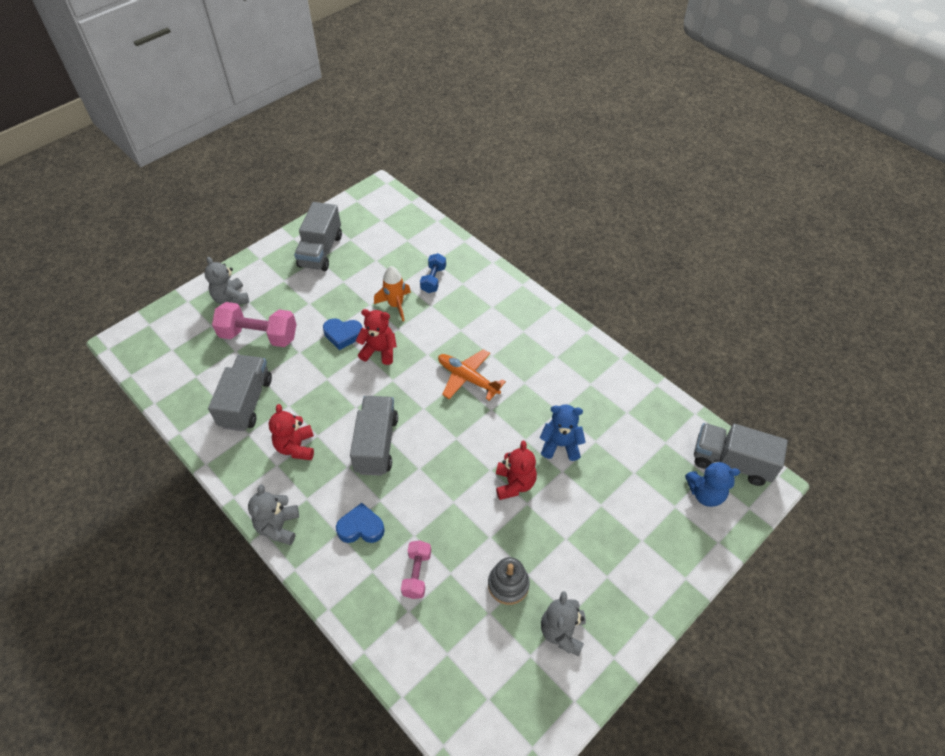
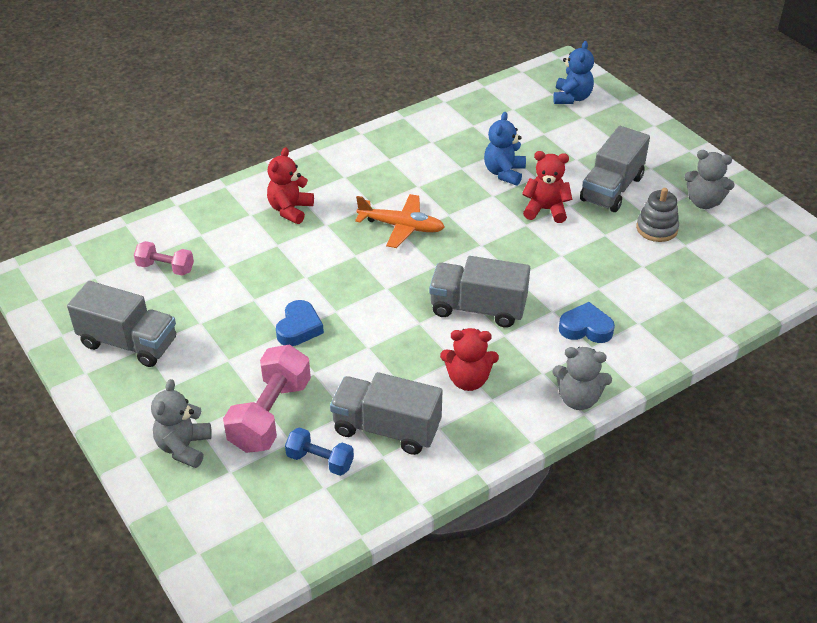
camera: 80 degrees left, 10 degrees down
(231, 298) = (184, 447): grey teddy bear -> grey teddy bear turned 120 degrees clockwise
(361, 527) = (586, 328): blue heart -> blue heart turned 90 degrees clockwise
(379, 351) = (337, 296): red teddy bear -> red teddy bear (290, 210)
(395, 305) = (265, 275): orange rocket -> none
(417, 574) = (643, 289): pink dumbbell -> pink dumbbell (165, 268)
(433, 279) = (233, 238): blue dumbbell -> blue dumbbell (320, 461)
(468, 378) = (401, 226): orange plane -> orange plane turned 120 degrees counterclockwise
(731, 462) = (541, 77): grey truck -> grey truck (612, 189)

